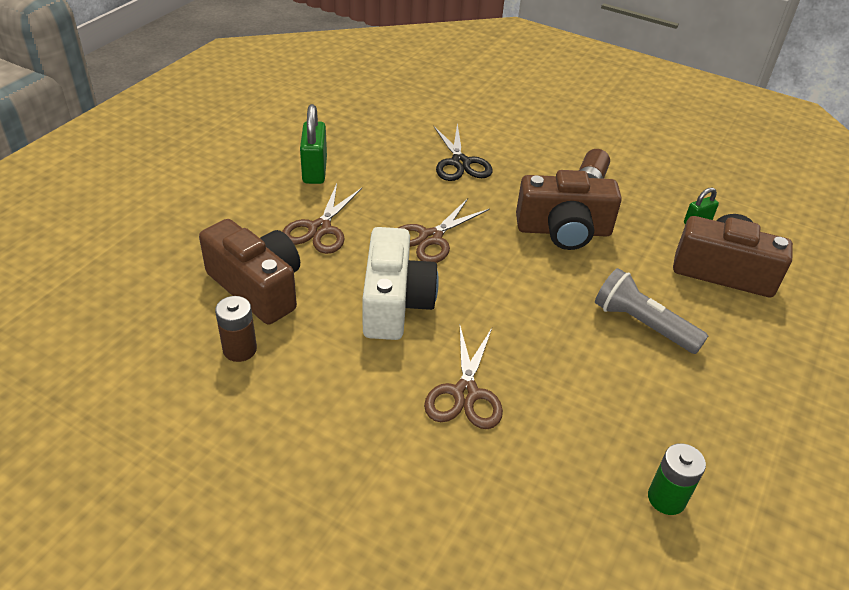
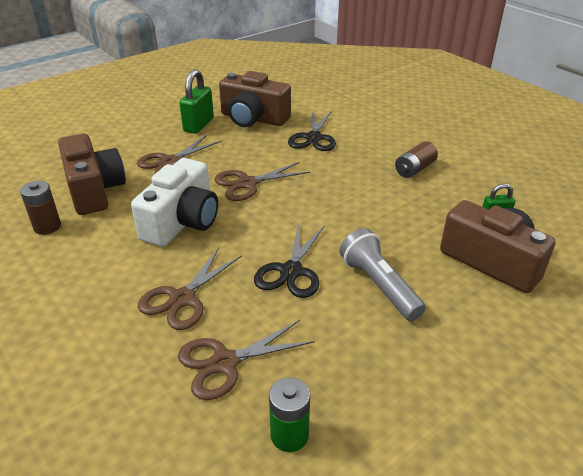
camera: 25 degrees right, 5 degrees down
(551, 332) = (291, 271): none -> black scissors
(559, 448) = (225, 362): none -> brown scissors
(563, 230) = (362, 200): brown camera -> brown camera (253, 118)

